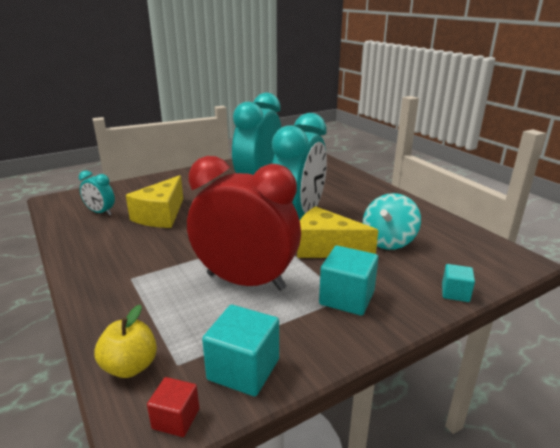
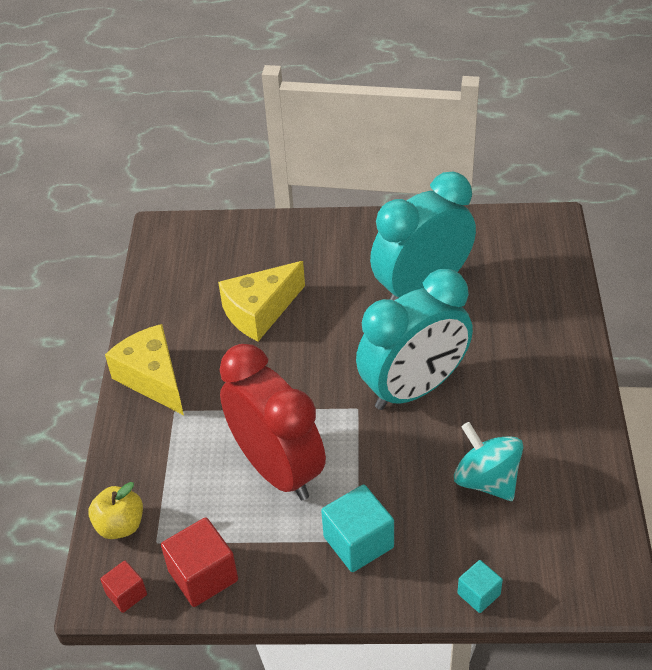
camera: 35 degrees right, 20 degrees up
(100, 212) = (198, 277): turquoise clock -> none
(243, 369) = (203, 575): turquoise cube -> red cube
(326, 248) = (402, 457): yellow cheese -> yellow cheese (153, 378)
(388, 241) = (486, 480): turquoise spinning top -> turquoise spinning top turned 75 degrees clockwise

